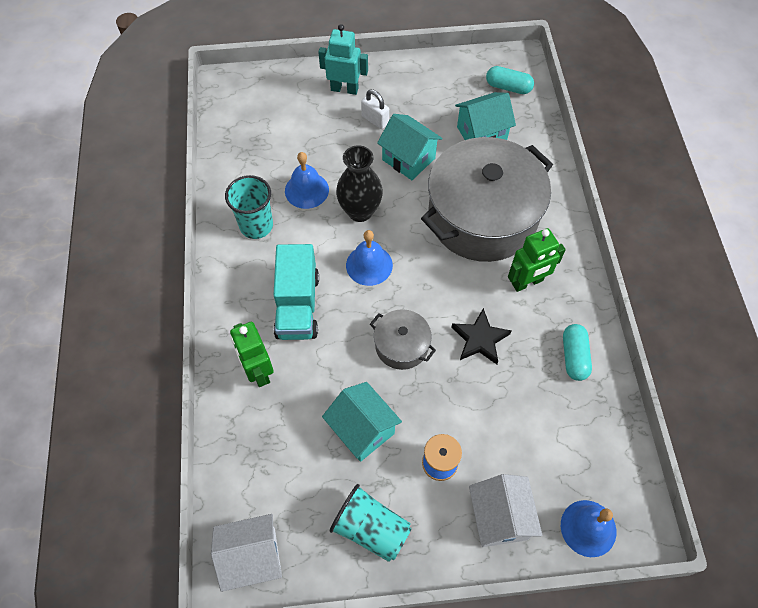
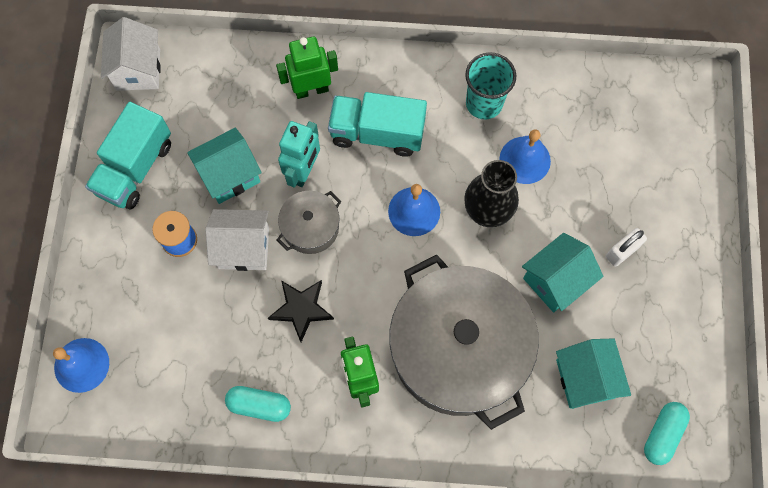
camera: 100 degrees right, 10 degrees up
(344, 89) = (677, 223): turquoise robot -> turquoise robot (304, 171)
(371, 529) = (135, 168): turquoise cup -> turquoise truck
(499, 518) = (114, 283): white house -> white house (243, 248)

